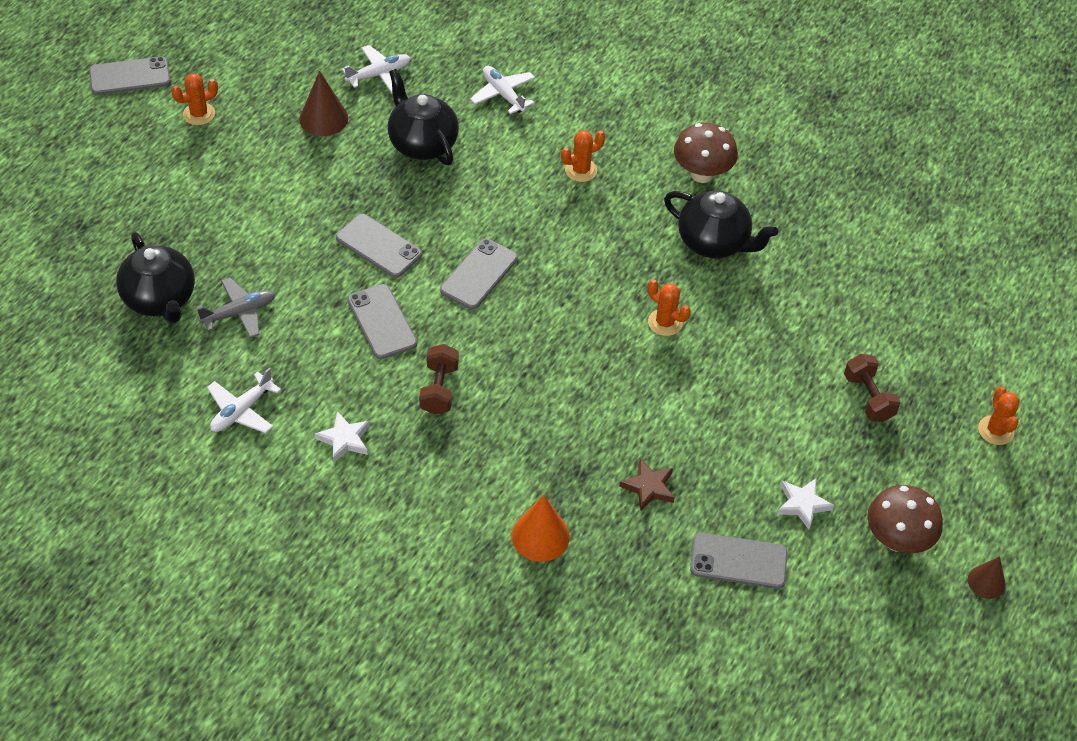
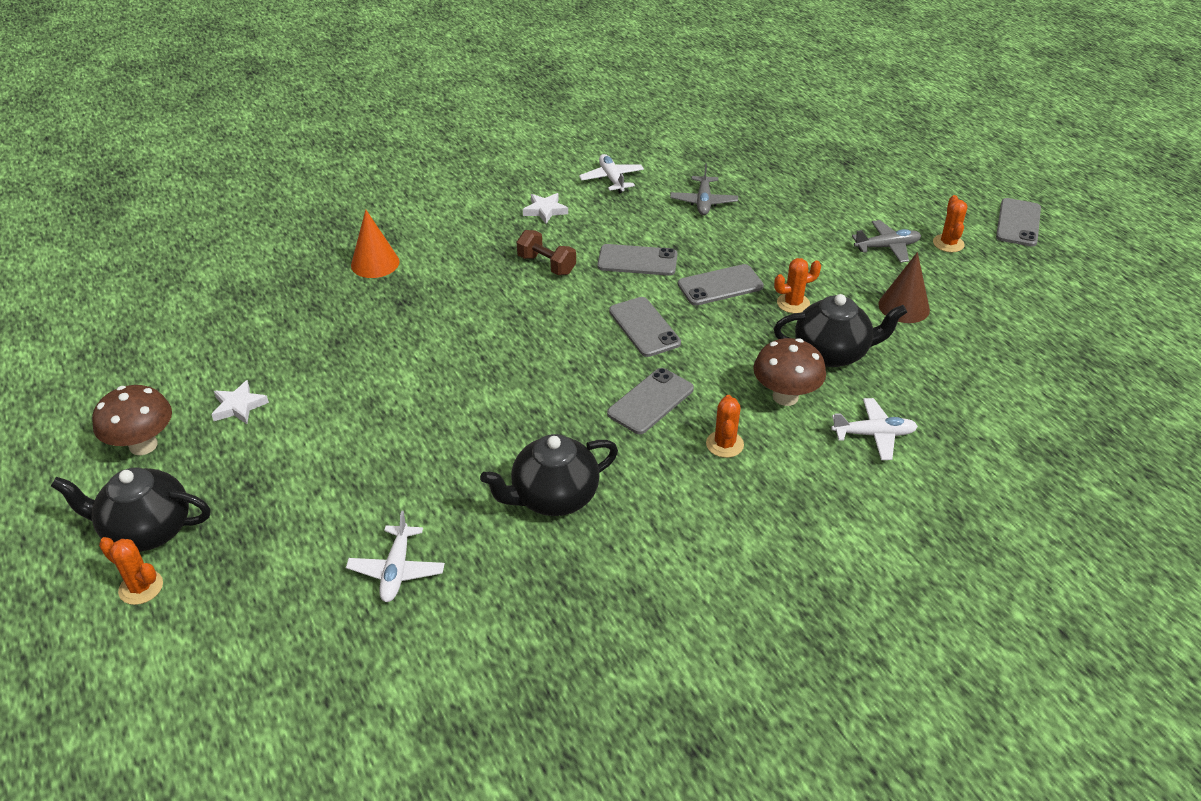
camera: 125 degrees right, 10 degrees down
(160, 299) = (745, 174): black teapot -> black teapot (147, 530)
(233, 152) = (887, 247): none -> grey plane
(379, 74) = (950, 360): white plane -> white plane (397, 570)
(648, 487) = (351, 330): brown star -> none
(665, 322) = (492, 414): orange cactus -> orange cactus (793, 303)
(702, 174) = (653, 537): brown mushroom -> brown mushroom (785, 397)
(738, 561) = (241, 346): grey phone -> grey phone (650, 401)
(868, 398) = (278, 510): brown dumbbell -> none
(986, 582) = (43, 479): brown cone -> none

